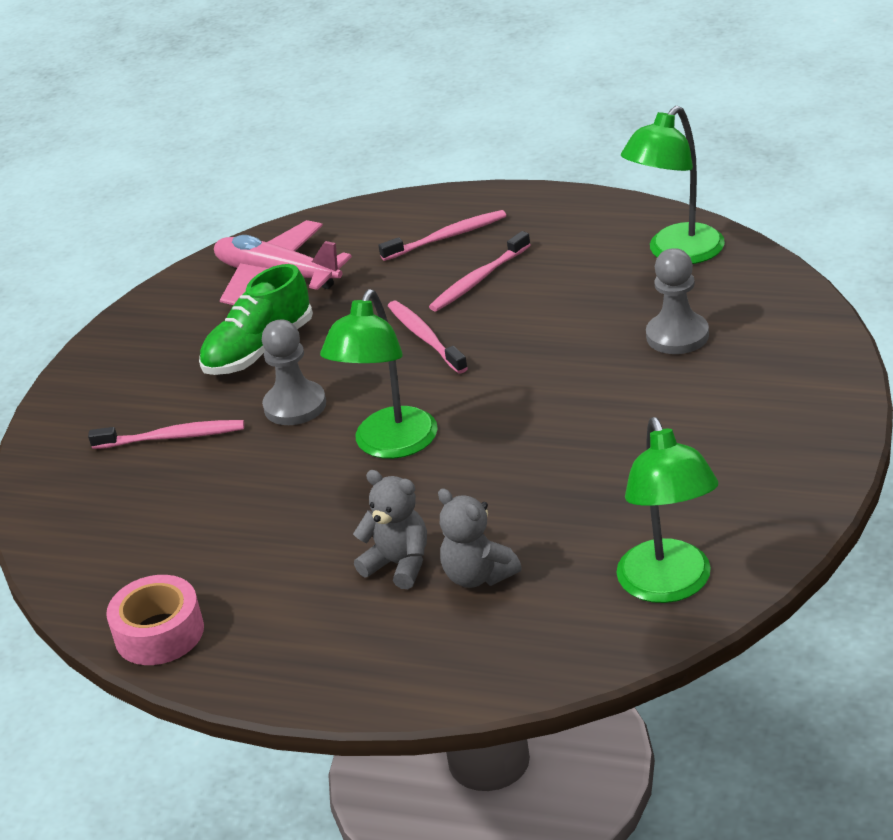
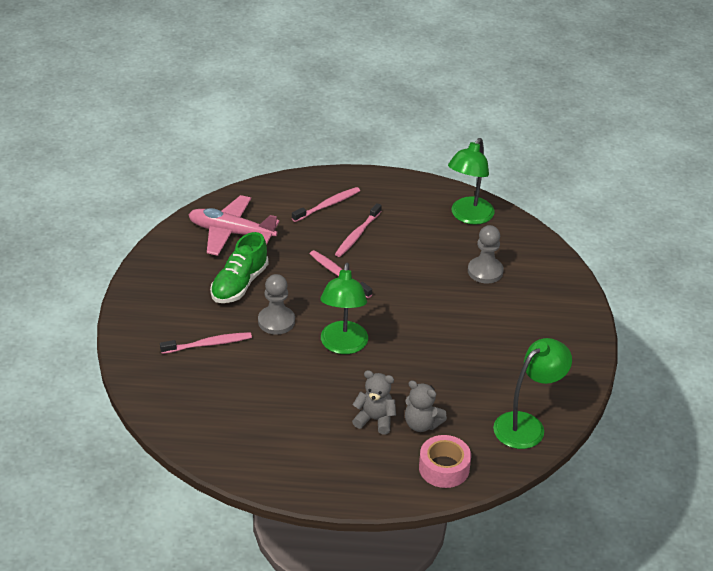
camera: 20 degrees left, 5 degrees up
(159, 633) = (252, 468): pink tape -> pink tape (444, 468)
(669, 586) = (527, 425): green lamp -> green lamp turned 105 degrees counterclockwise

